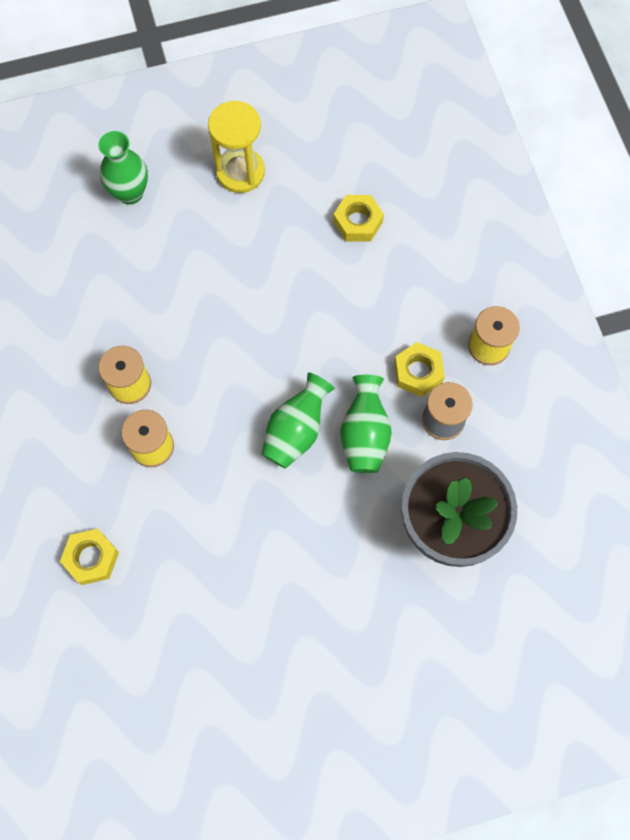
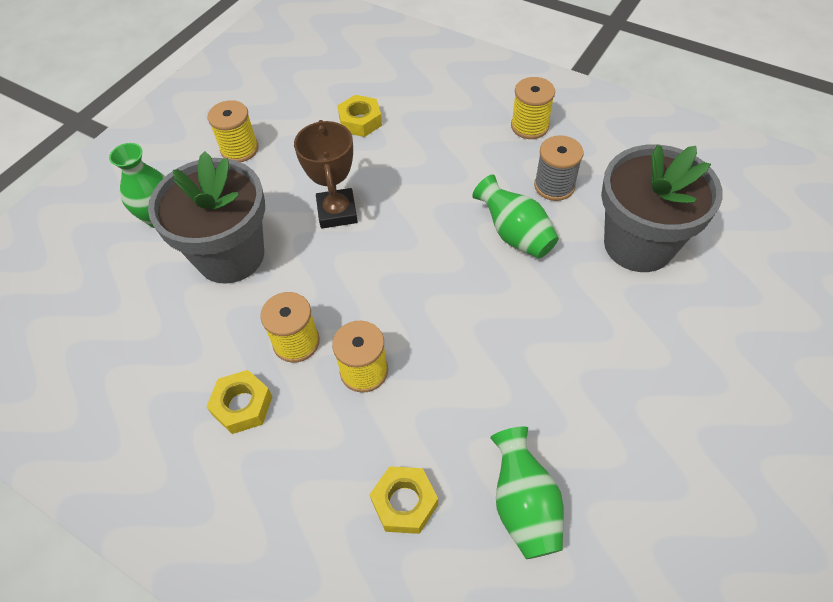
camera: 40 degrees left, 15 degrees down
(149, 271) = (230, 256): none -> grey flower pot
(240, 172) = (239, 149): yellow hourglass -> yellow spool
(256, 298) = (337, 212): none -> brown trophy
(296, 431) = (464, 270): green vase -> green vase (523, 505)
(418, 372) = (504, 172): yellow nut -> yellow nut (242, 405)

